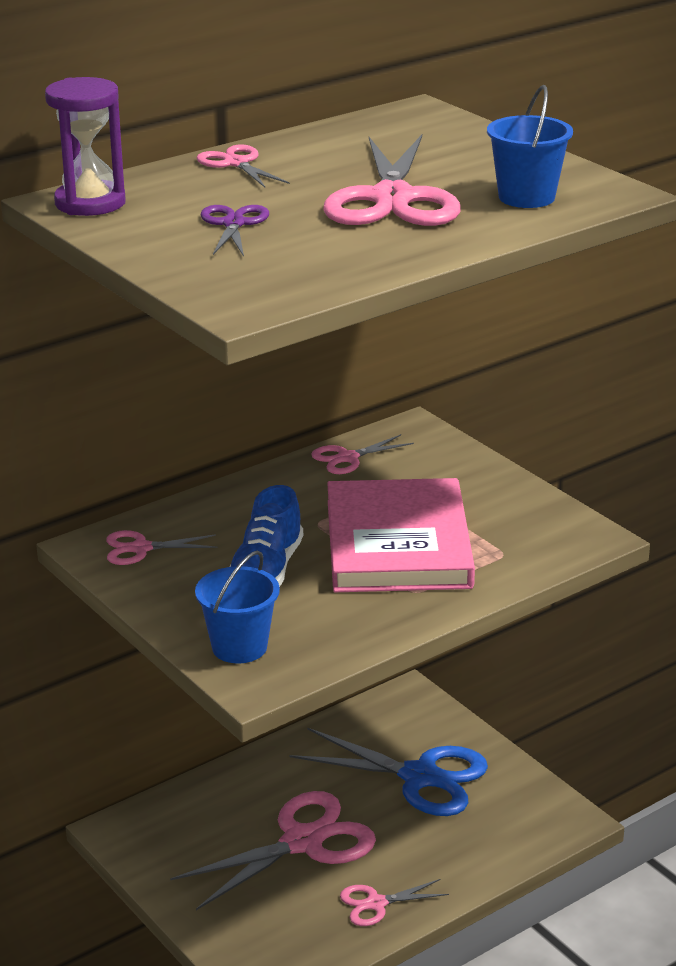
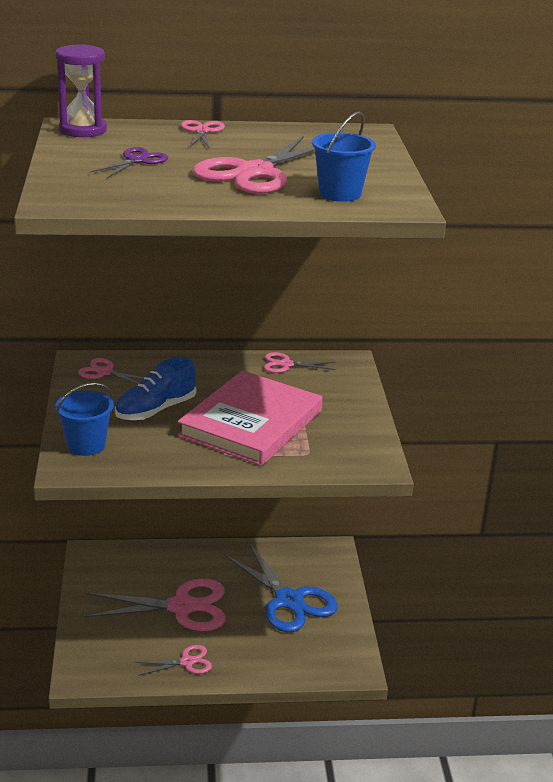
camera: 30 degrees right, 0 degrees up
(376, 904) = (186, 662): pink scissors -> pink scissors turned 150 degrees clockwise

